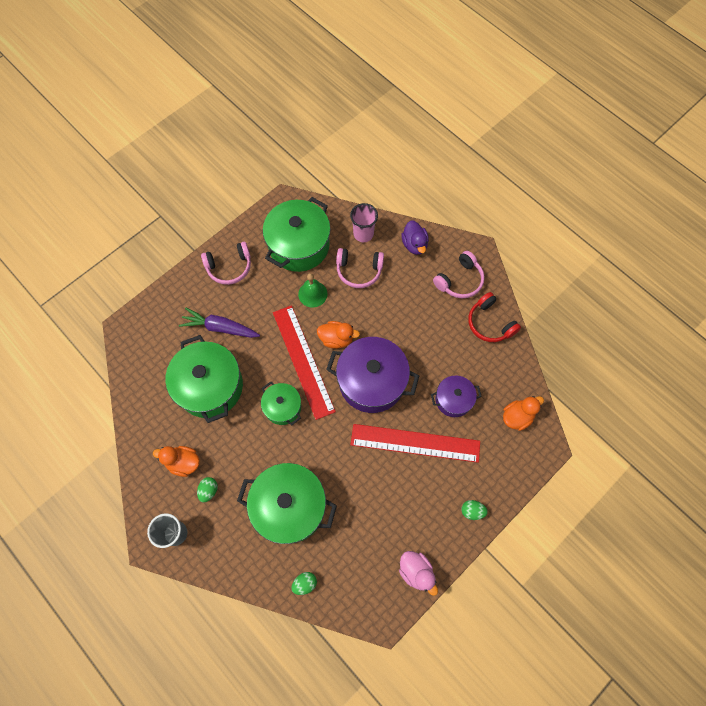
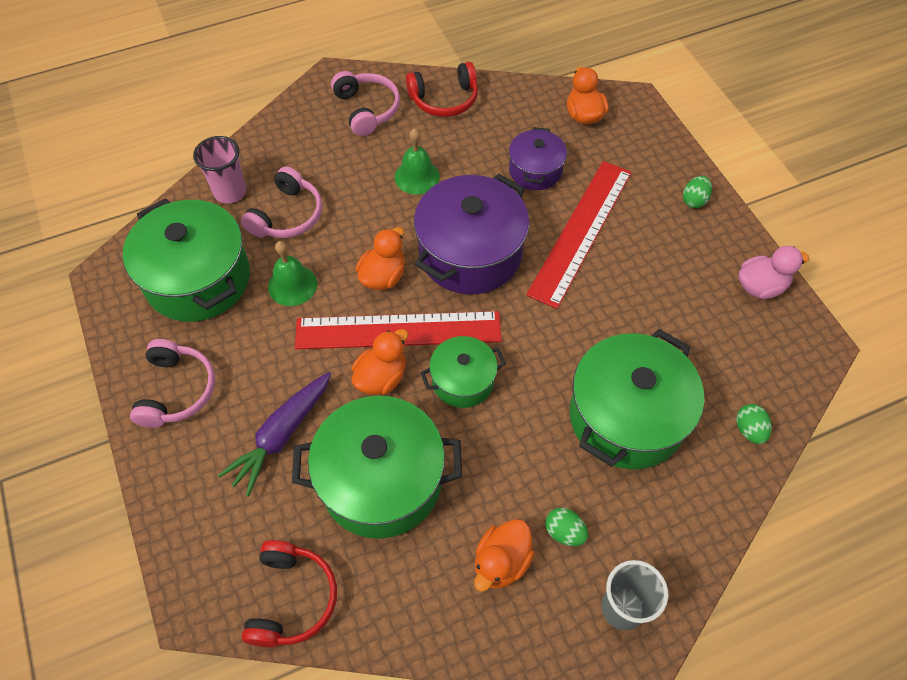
camera: 70 degrees left, 10 degrees down
(138, 368) = (292, 599): none -> red headphones
(270, 363) = (381, 377): none -> orange duck
(414, 244) = (284, 139): purple duck -> none
(418, 330) = (417, 176): none -> green bell

